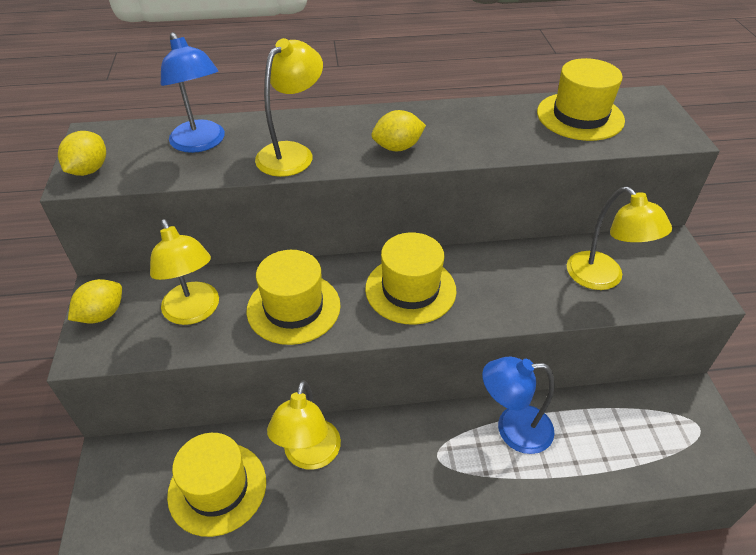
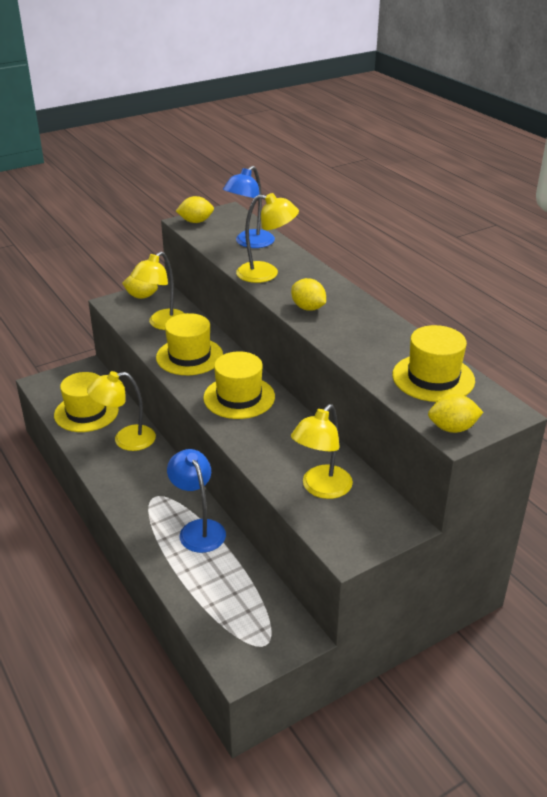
camera: 65 degrees right, 10 degrees down
(669, 134) = (452, 428): none -> yellow lemon

